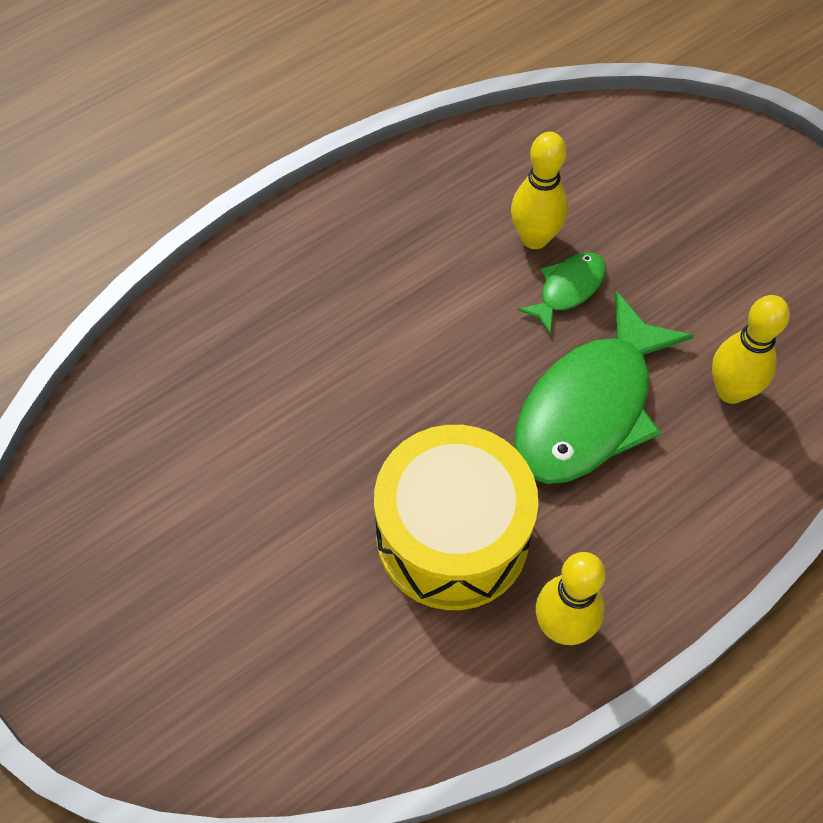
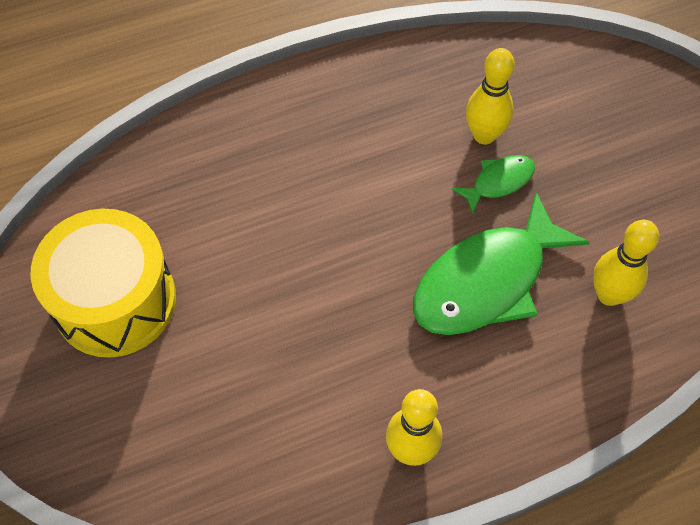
camera: 15 degrees right, 0 degrees up
(452, 537) = (345, 356): yellow drum -> yellow drum (115, 301)

